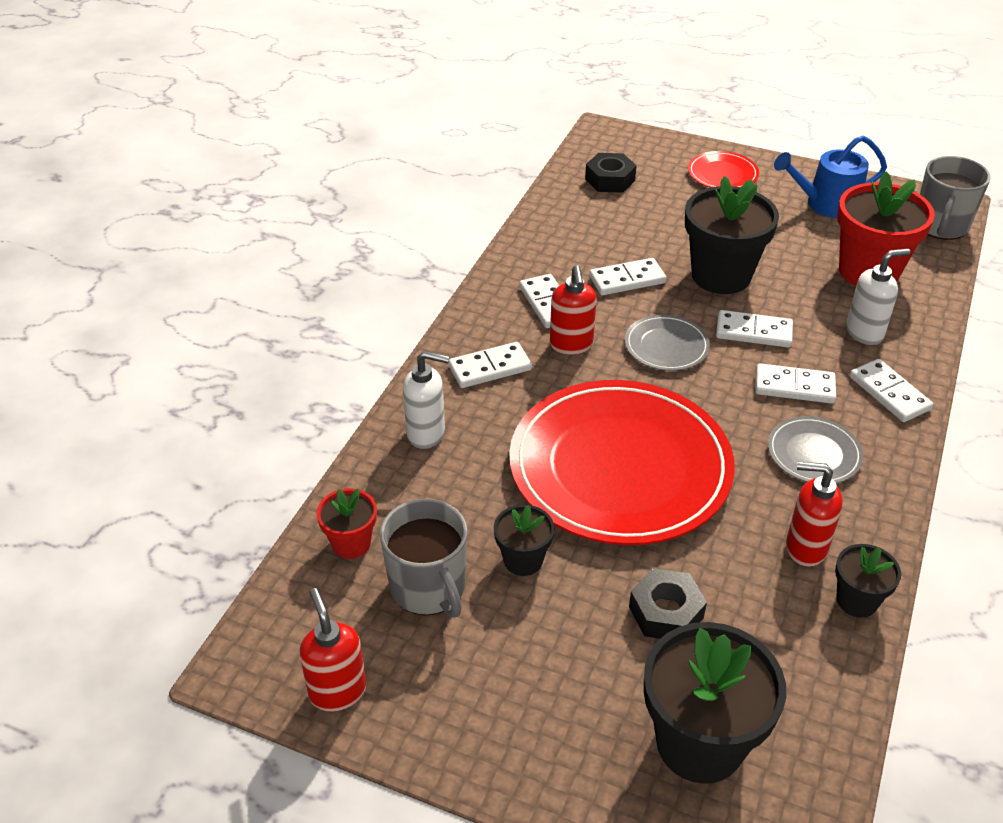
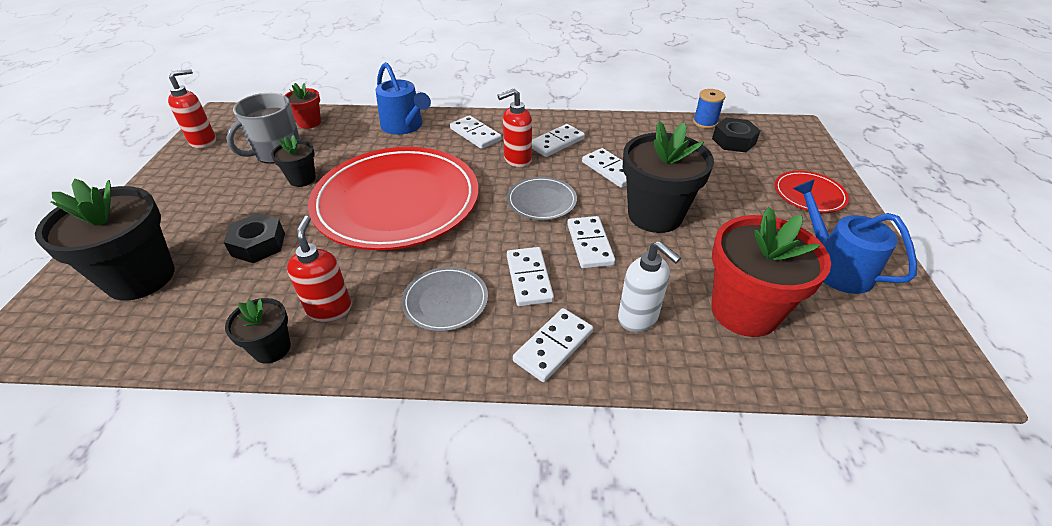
camera: 70 degrees right, 0 degrees up
(426, 433) = (404, 126): white soap dispenser -> blue watering can
(562, 184) = (705, 123): none -> blue spool
(941, 226) = (896, 368): grey mug -> none

